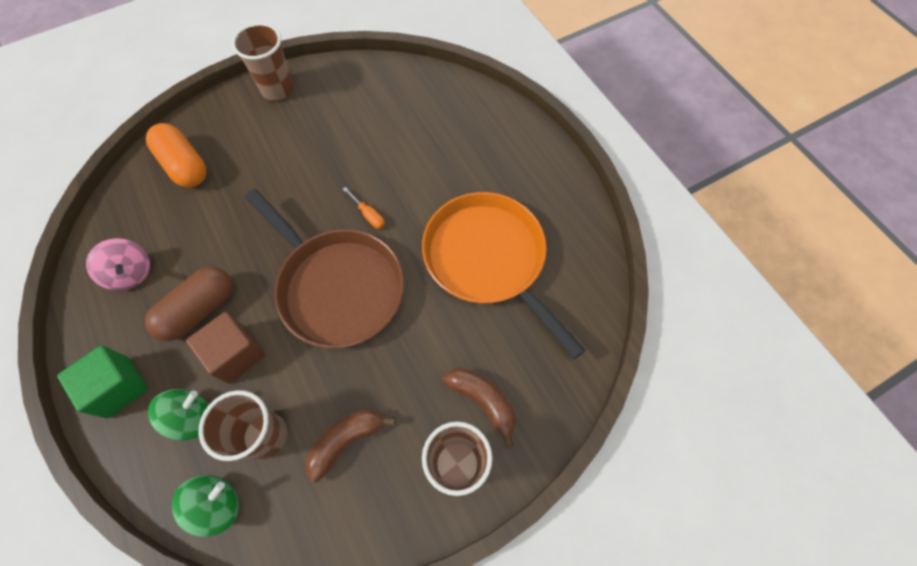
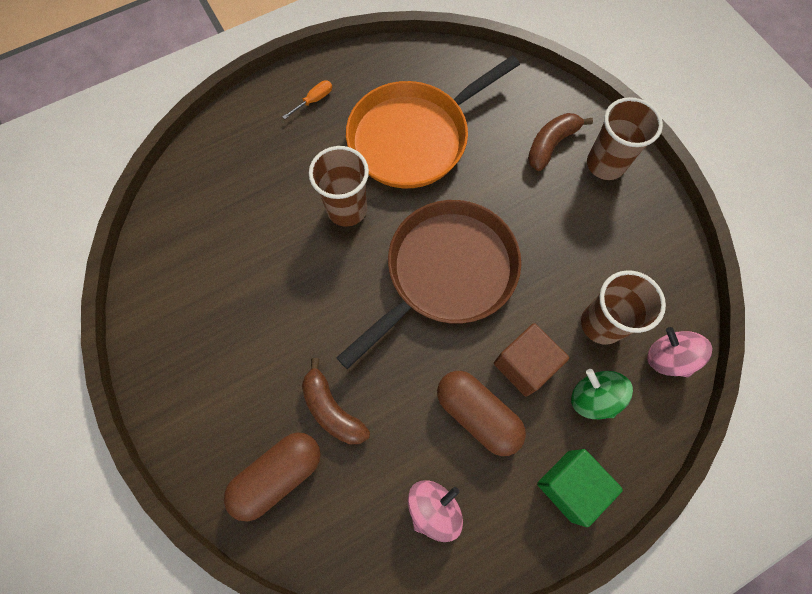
camera: 90 degrees left, 5 degrees up
(185, 165) = (278, 475): orange capsule -> brown capsule
(217, 504) = (667, 358): green spinning top -> pink spinning top
(277, 89) = (162, 372): brown cup -> brown cup (347, 209)
(346, 441) = (598, 252): brown banana -> brown banana (332, 409)
(368, 215) = (360, 248): orange screwdriver -> orange screwdriver (314, 100)

